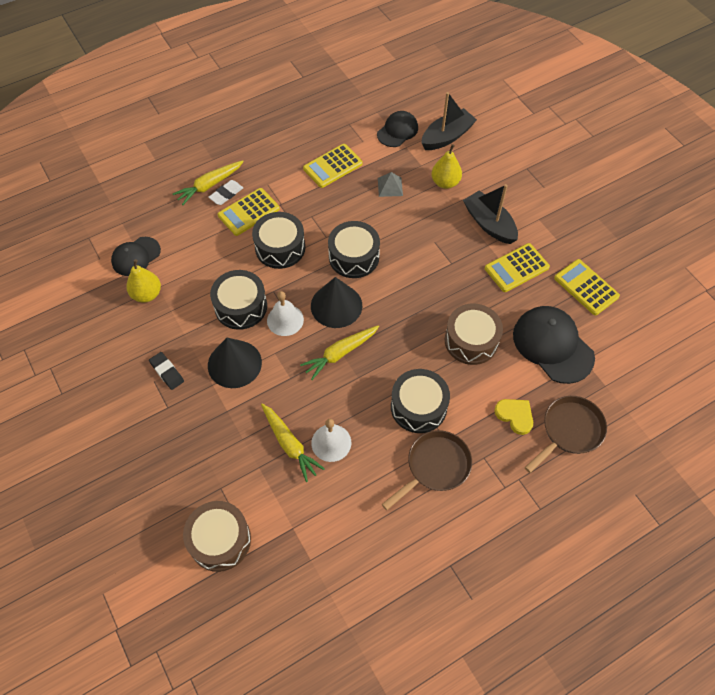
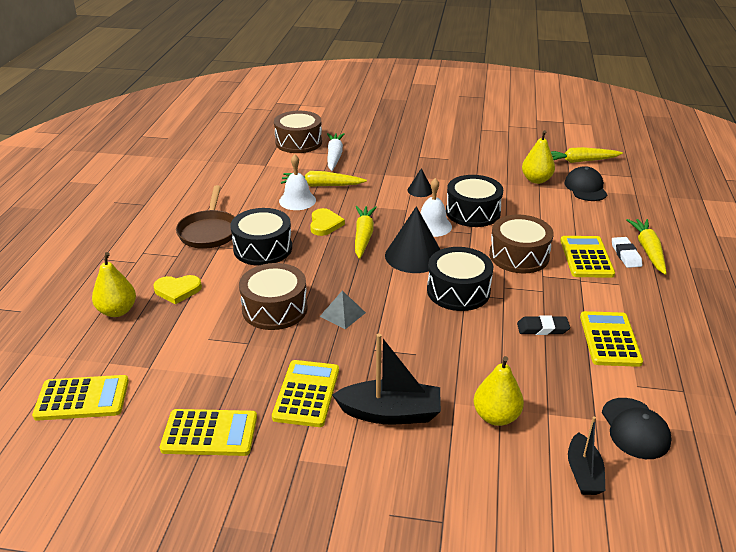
camera: 130 degrees right, 25 degrees down
(83, 282) = (580, 161): none -> yellow carrot
(167, 372) = (449, 165): black eraser -> black eraser (542, 328)
(224, 480) = (334, 156): none -> white carrot
(234, 364) = (420, 190): black cone -> black cone, size x0.50
(280, 248) = (519, 256): black drum -> brown drum
(347, 392) = (325, 224): none -> yellow heart
(390, 187) = (534, 366): grey pyramid -> grey pyramid (342, 314)
(447, 137) = (583, 473): black boat -> black boat, size x0.64
(552, 345) = (194, 356): black cap -> none
(569, 431) = (117, 311): brown pan -> yellow pear
(638, 369) = (82, 398): none -> yellow calculator

